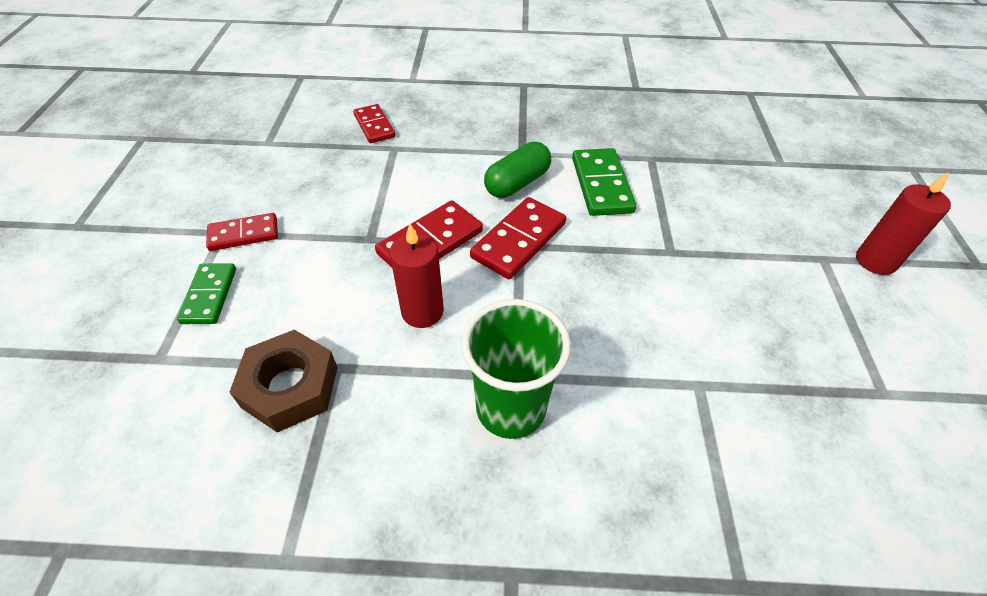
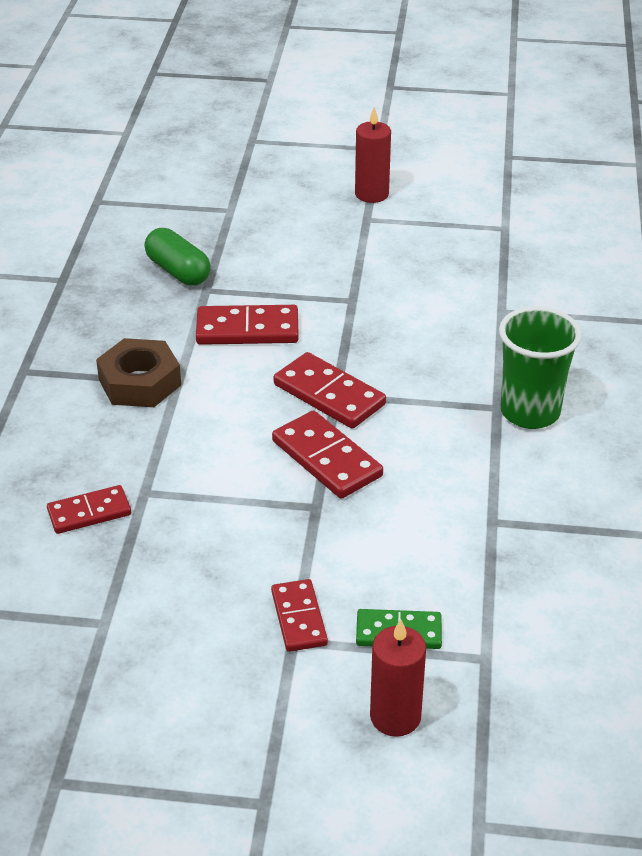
camera: 85 degrees left, 10 degrees down
(290, 387) = (516, 551): brown nut -> brown nut (140, 382)
(422, 311) = (424, 464): red candle -> red candle (395, 716)
(517, 183) = (234, 389): green capsule -> green capsule (178, 271)
(601, 185) = (247, 329): green domino -> red domino

